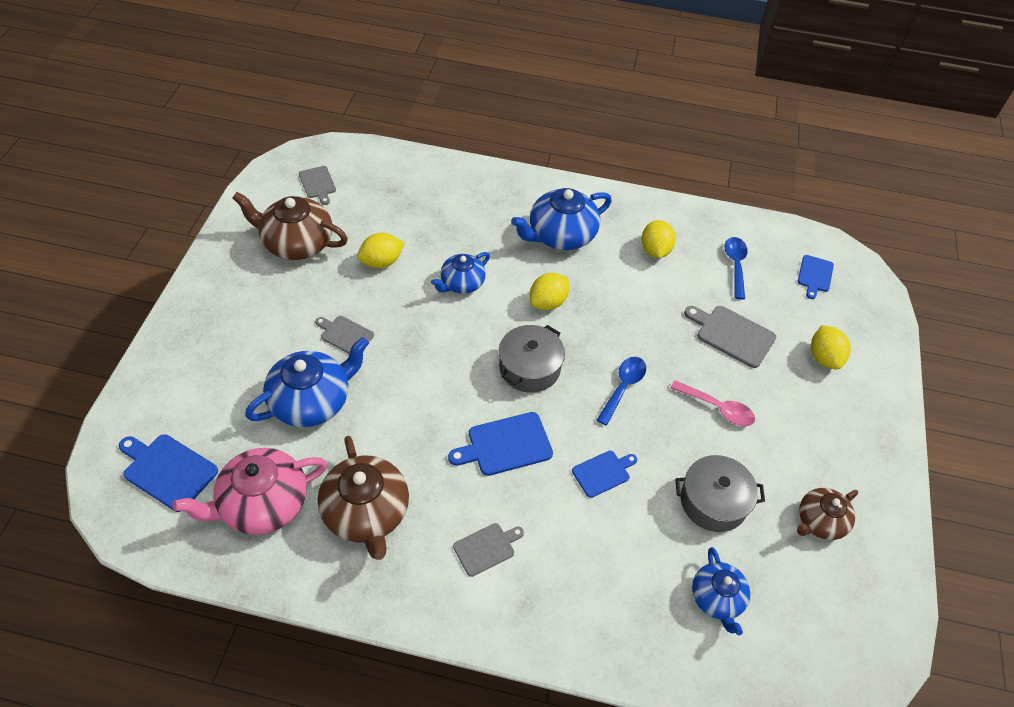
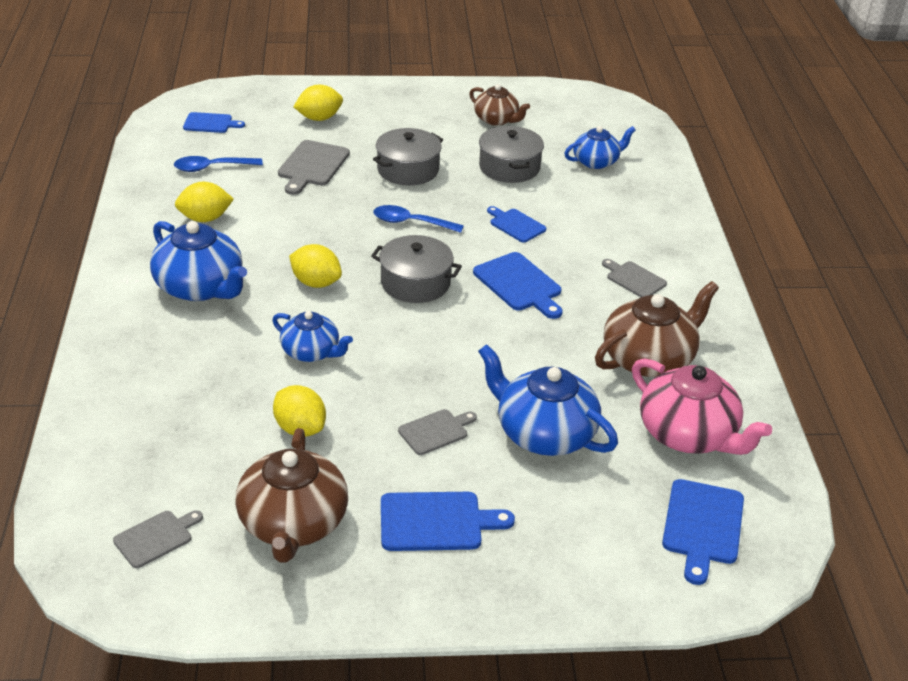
camera: 105 degrees left, 15 degrees down
(259, 313) = (436, 522): none -> blue cutting board
(345, 335) = (436, 431): grey cutting board -> grey cutting board turned 135 degrees counterclockwise
(717, 408) = (408, 170): pink spoon -> grey pot

